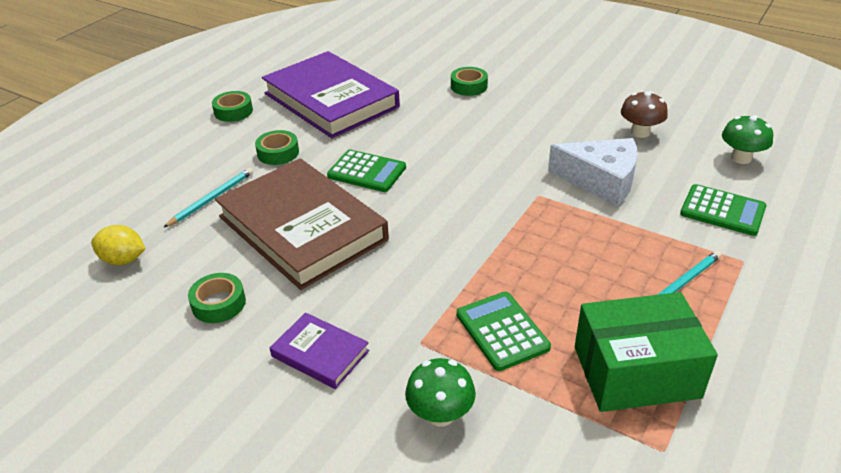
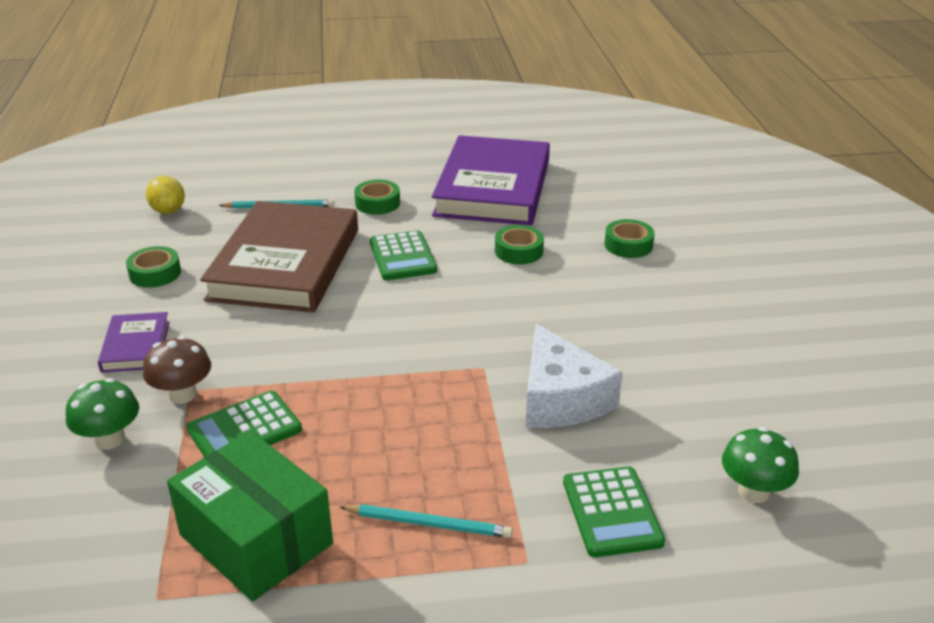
camera: 50 degrees right, 5 degrees down
(233, 111) = (412, 155): green tape -> green tape (518, 251)
(502, 331) = (244, 430): green calculator -> green calculator turned 150 degrees counterclockwise
(640, 132) = (700, 390): brown mushroom -> brown mushroom (182, 394)

